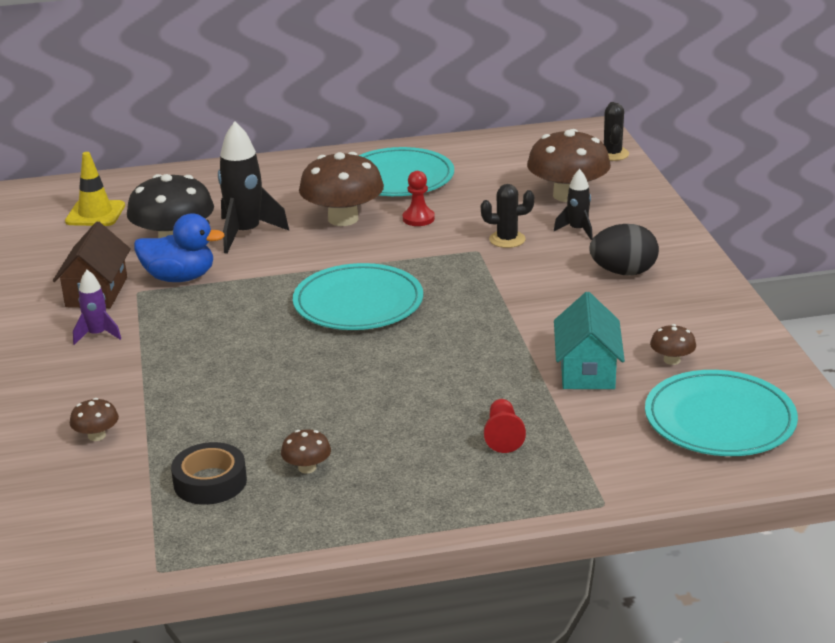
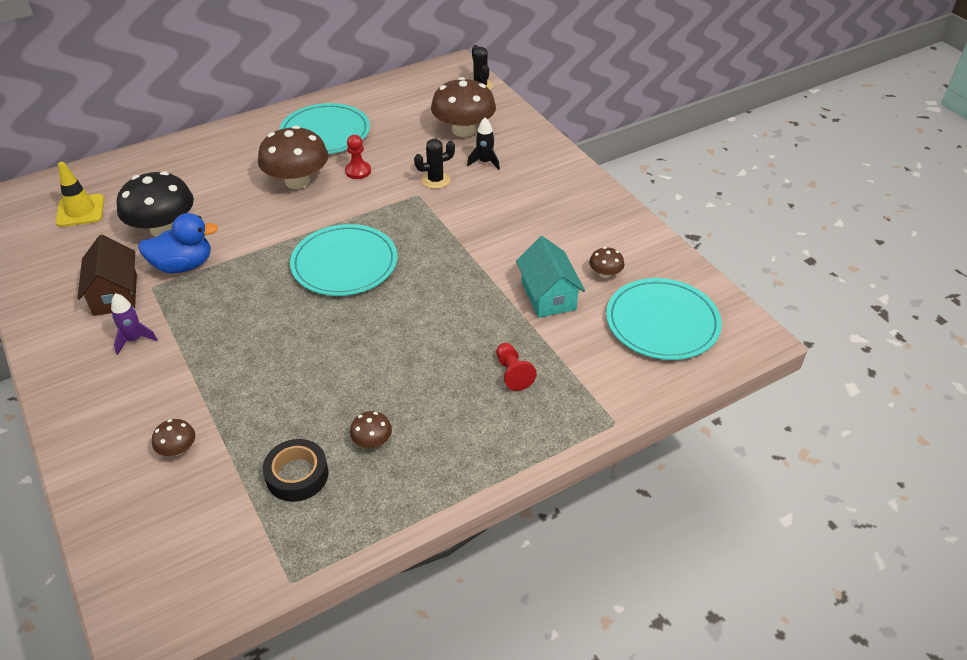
camera: 20 degrees left, 15 degrees up
(245, 233) = (222, 210): black rocket -> none
(623, 272) = (535, 197): black egg -> none

